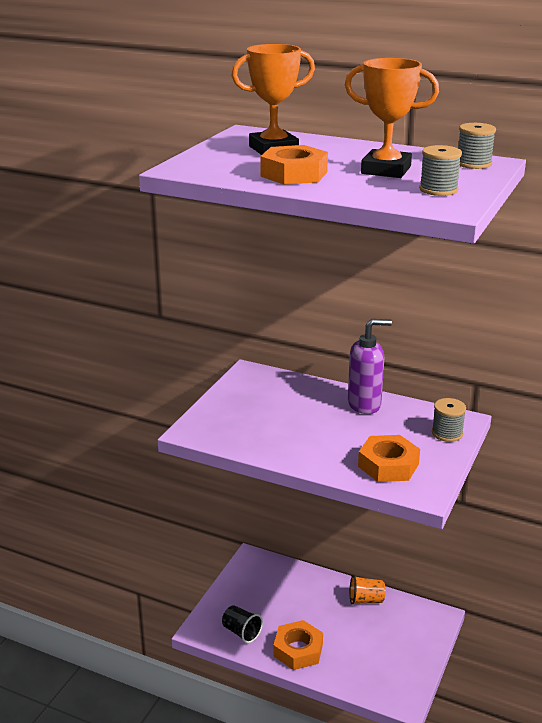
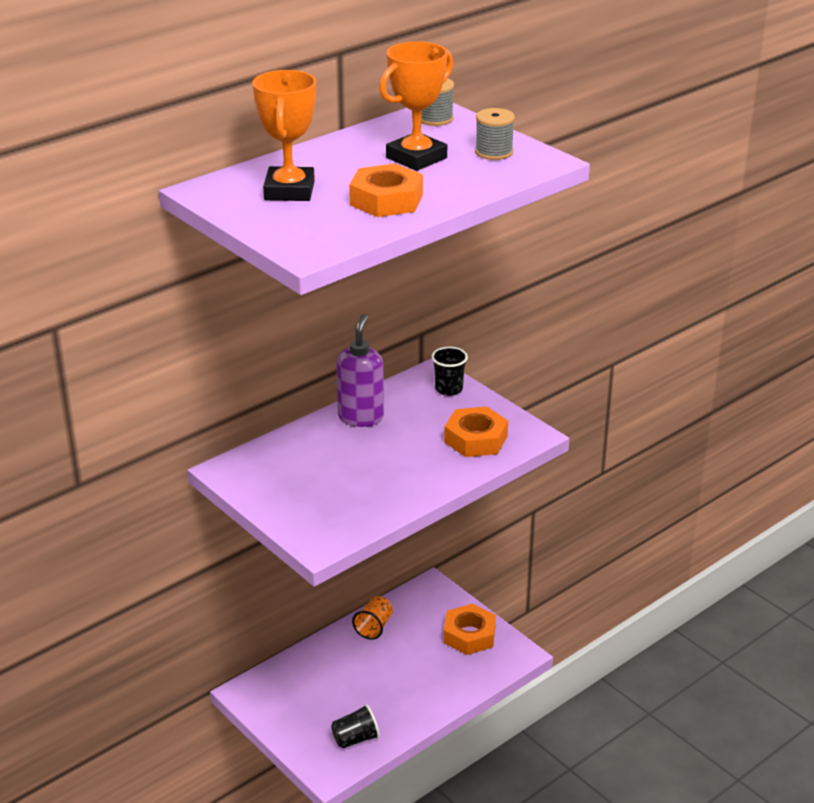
camera: 65 degrees left, 5 degrees up
(298, 650) = (410, 703): orange nut -> orange nut (469, 635)
(447, 433) = (448, 389): grey spool -> black cup

